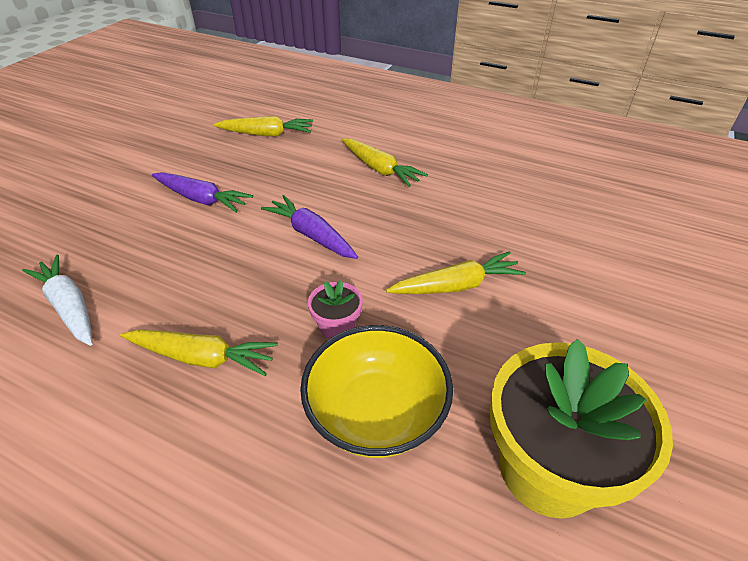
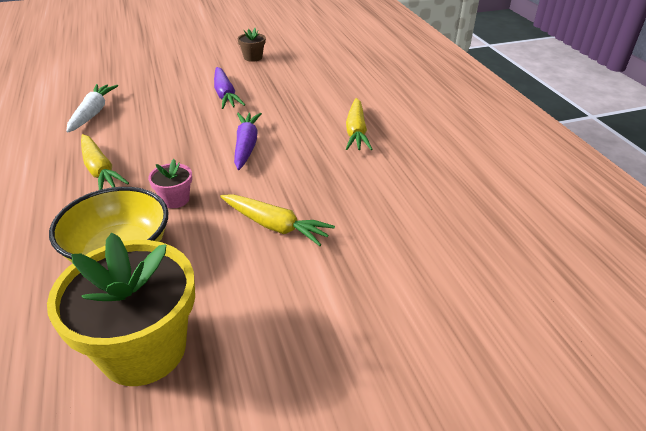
camera: 45 degrees right, 5 degrees down
(163, 148) = (253, 57): none -> brown flower pot
(266, 134) = (322, 76): yellow carrot -> none

